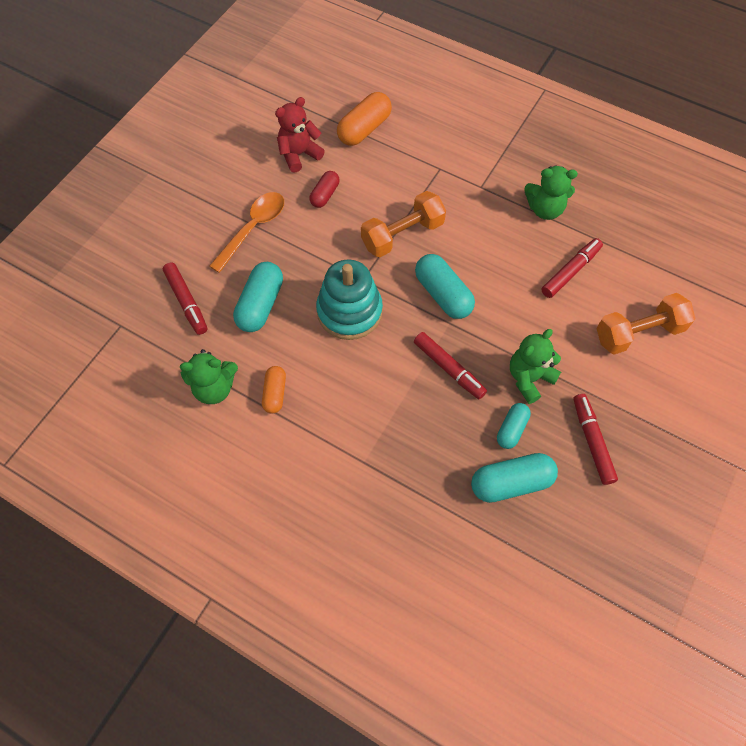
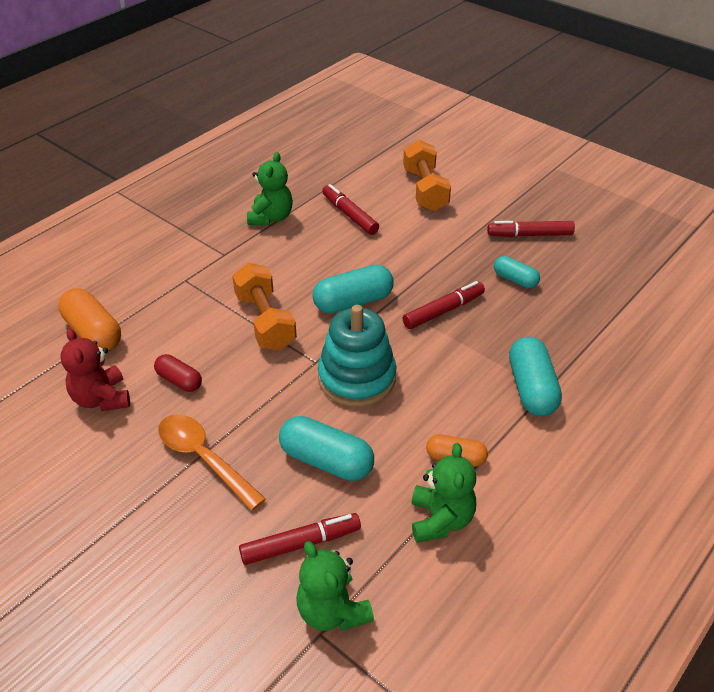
camera: 80 degrees left, 20 degrees down
(511, 483) = (570, 289): turquoise capsule -> turquoise capsule (531, 388)
(529, 378) = (462, 260): green teddy bear -> green teddy bear (332, 611)

